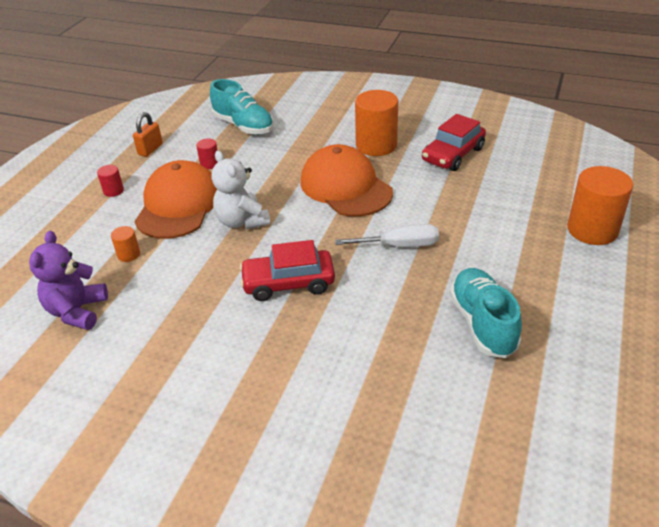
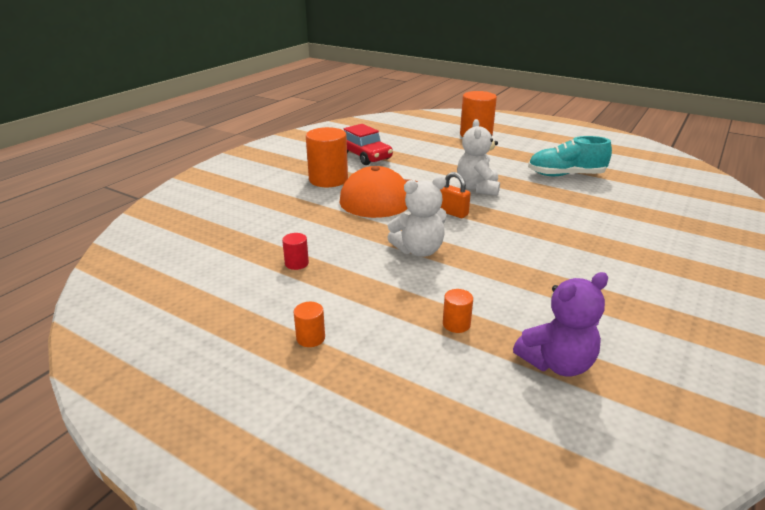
camera: 80 degrees left, 10 degrees down
(77, 311) = (557, 363): purple teddy bear -> purple teddy bear turned 45 degrees counterclockwise
(113, 191) = (310, 338): red cylinder -> orange cylinder
(150, 149) = (226, 306): orange padlock -> orange padlock (452, 213)
(178, 205) = (371, 287): orange cap -> none
(243, 126) = (230, 238): turquoise shoe -> none
(288, 283) = (518, 235): red car -> none
(400, 246) = (477, 188): white screwdriver -> white teddy bear

